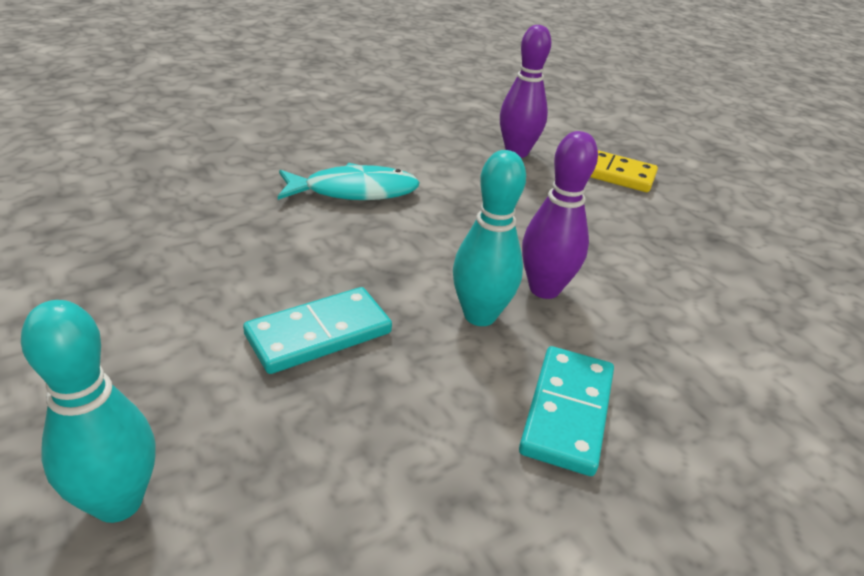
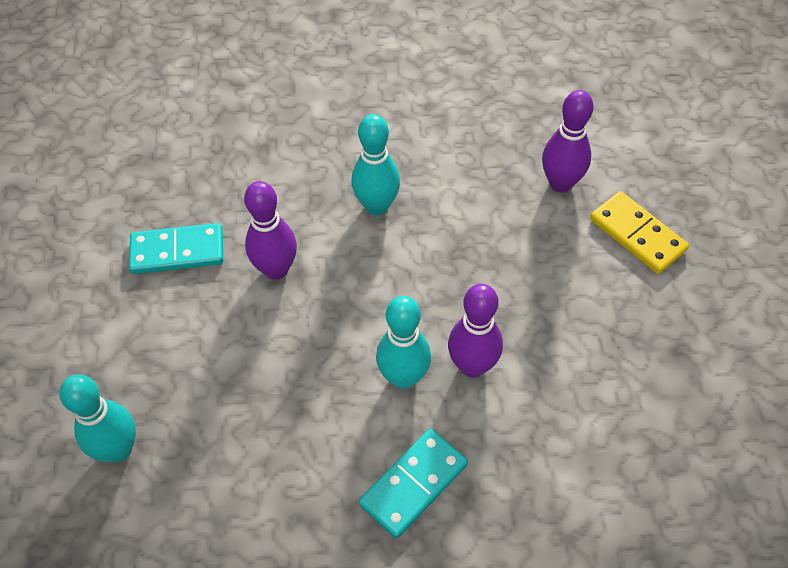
camera: 30 degrees right, 20 degrees up
(269, 257) = (276, 269): none -> purple bowling pin
(319, 334) = (279, 358): turquoise domino -> turquoise domino (177, 251)
(354, 191) = (377, 206): turquoise fish -> turquoise bowling pin

